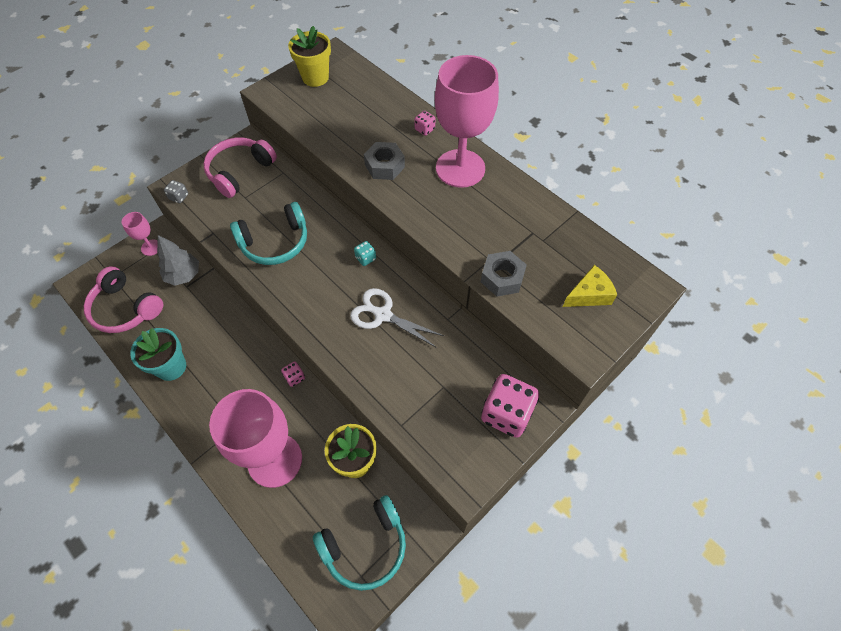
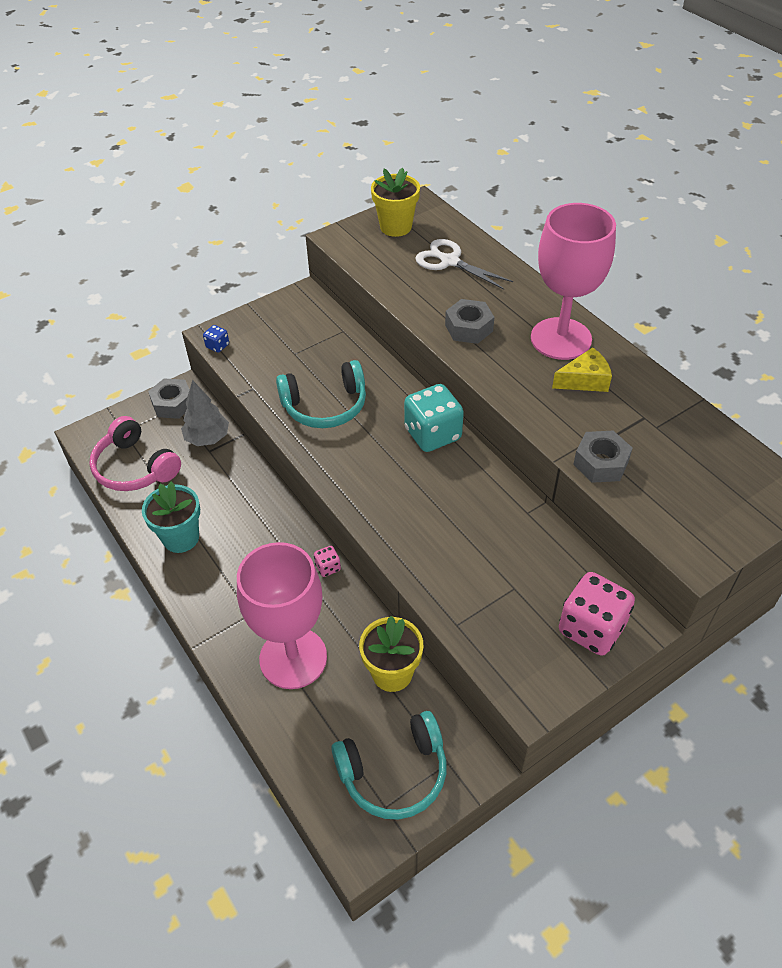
camera: 10 degrees right, 10 degrees down
(151, 247) = (173, 404): pink goblet -> grey nut
(179, 197) = (217, 346): grey dice -> blue dice
(240, 172) = (292, 325): pink headphones -> none
(365, 258) = (432, 434): turquoise dice -> turquoise dice, size x2.23
(382, 315) = (447, 499): white scissors -> white scissors (449, 261)
(424, 129) = (521, 293): pink dice -> none
(589, 294) = (709, 493): yellow cheese -> yellow cheese (584, 380)

